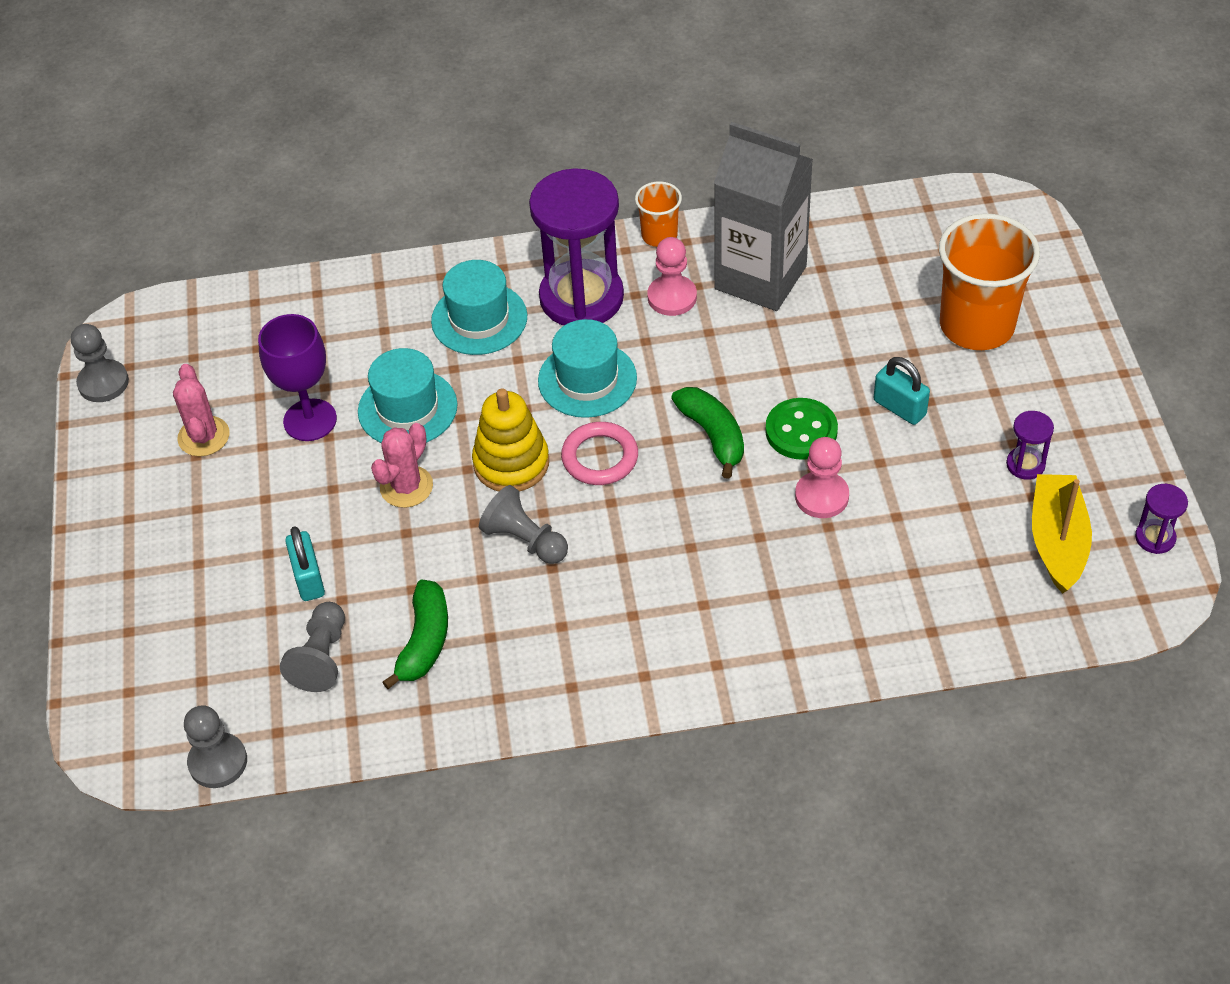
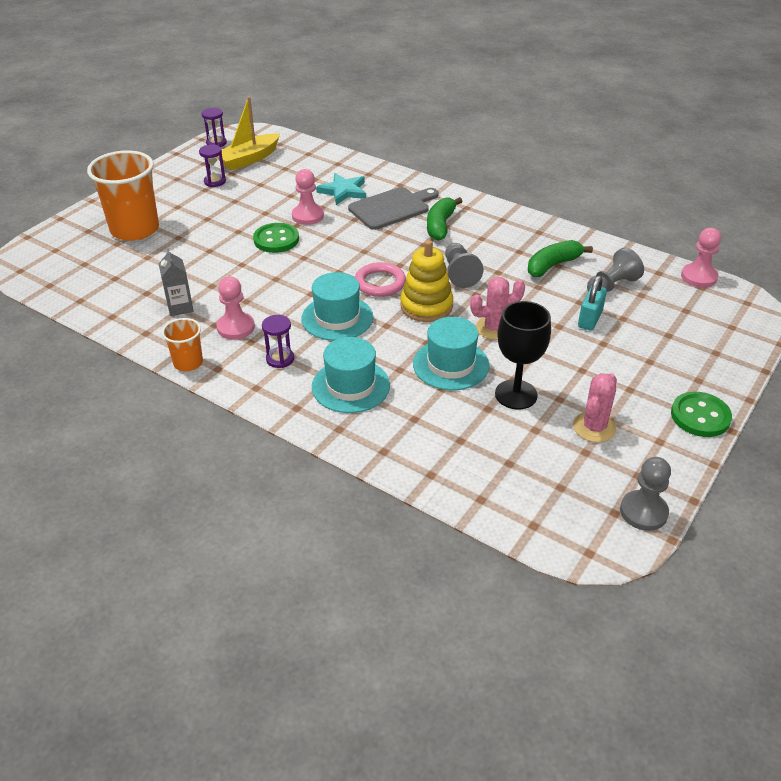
camera: 140 degrees left, 10 degrees down
(102, 523) = (700, 416): none -> green button
(218, 762) = (698, 277): grey pawn -> pink pawn
(310, 420) = (516, 394): purple goblet -> black goblet
(581, 298) = (280, 359): purple hourglass -> purple hourglass, size x0.42
(713, 435) = (316, 260): green banana -> green banana (440, 225)
(739, 595) = (392, 208): none -> grey cutting board
(760, 278) = (180, 307): grey carton -> grey carton, size x0.45
(843, 577) = (343, 191): none -> turquoise star
(899, 408) = (223, 223): turquoise padlock -> none

